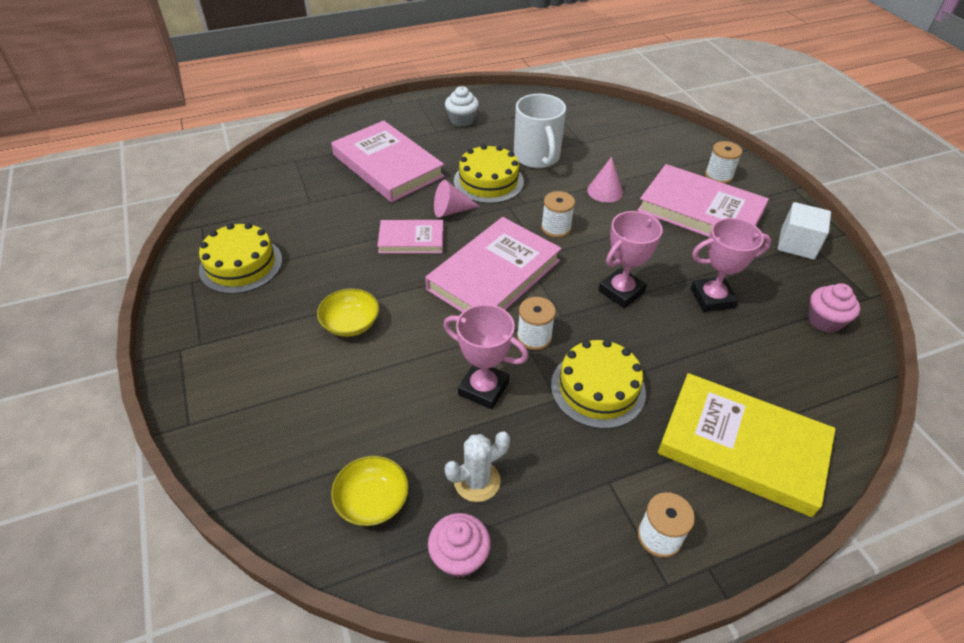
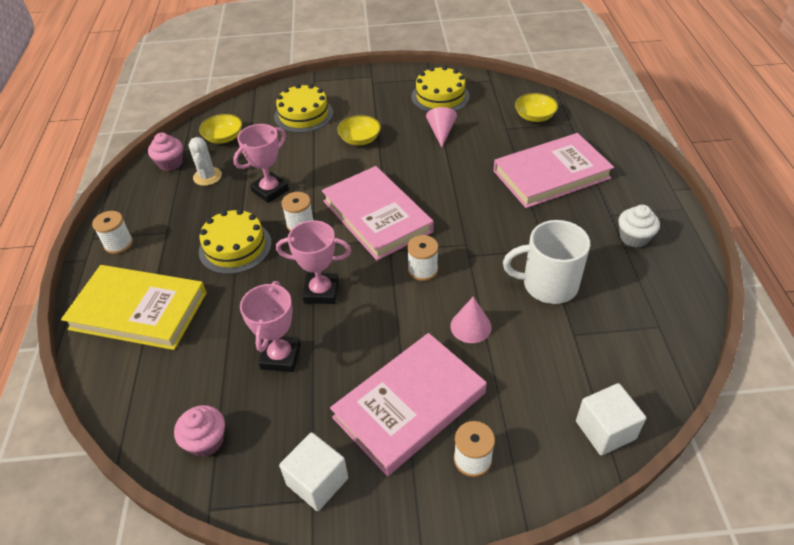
camera: 110 degrees right, 0 degrees up
(284, 184) = (534, 116): none -> yellow bowl
(411, 240) = (439, 177): pink book -> none
(451, 210) = (471, 205): pink cone -> pink cone (441, 132)
(488, 181) = (511, 237): yellow cake -> yellow cake (303, 115)
(621, 291) = (321, 291): pink trophy -> pink trophy turned 60 degrees counterclockwise
(654, 126) = (605, 430): none -> white cube
(742, 447) = (139, 311): yellow book -> yellow book turned 60 degrees clockwise

